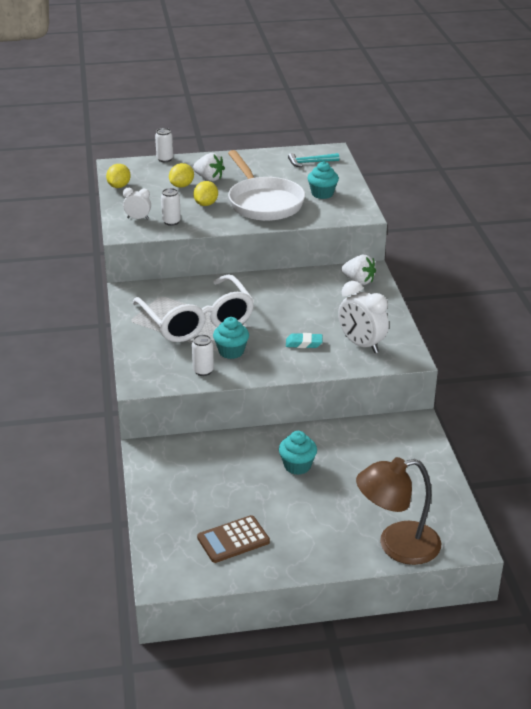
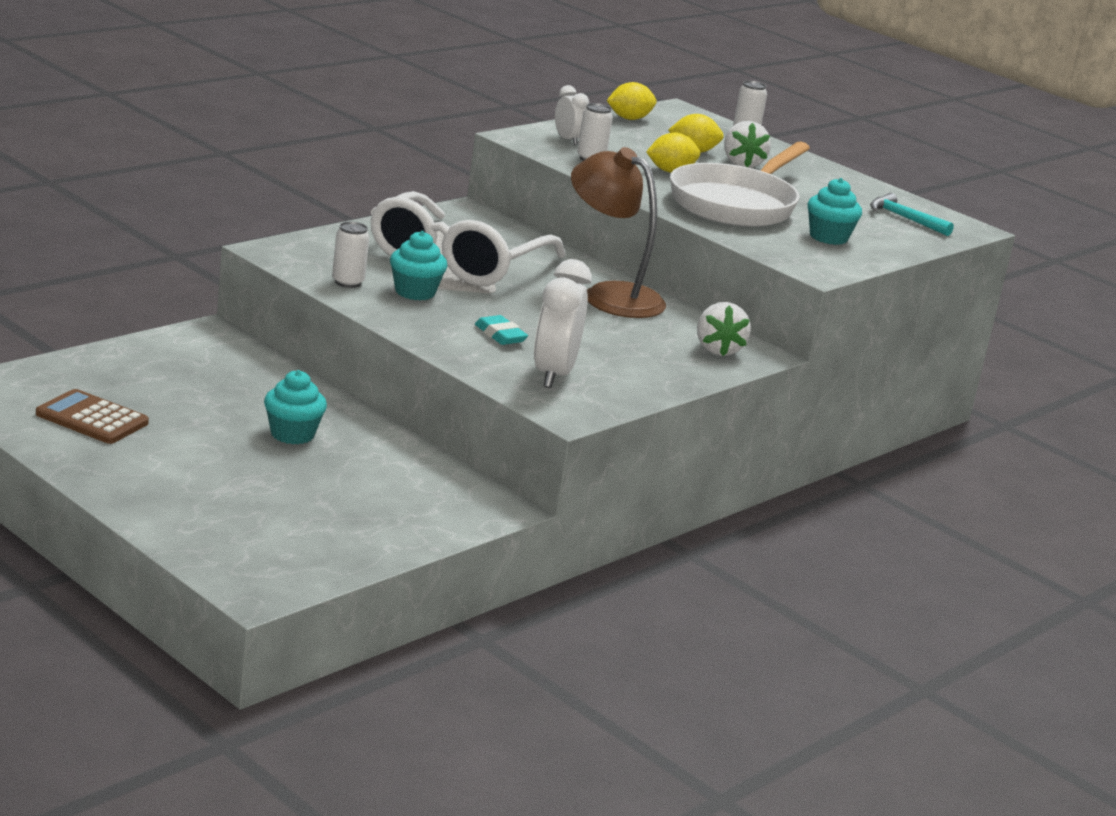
camera: 50 degrees right, 10 degrees down
(397, 545) = (196, 535): brown lamp -> brown lamp (610, 295)

